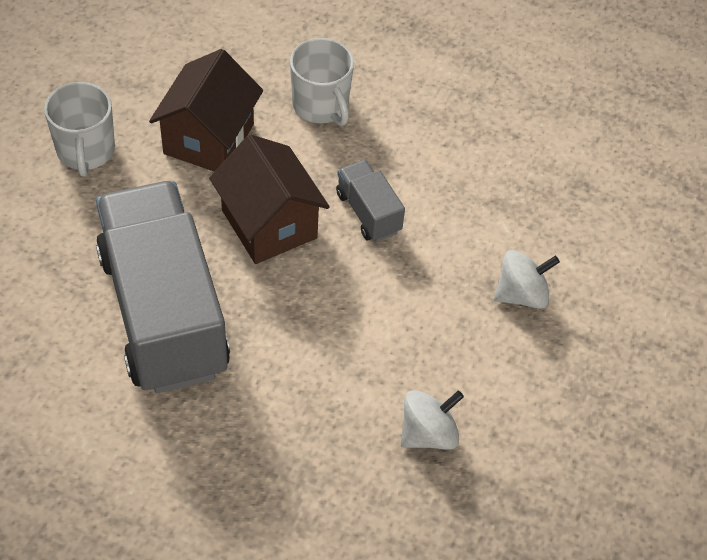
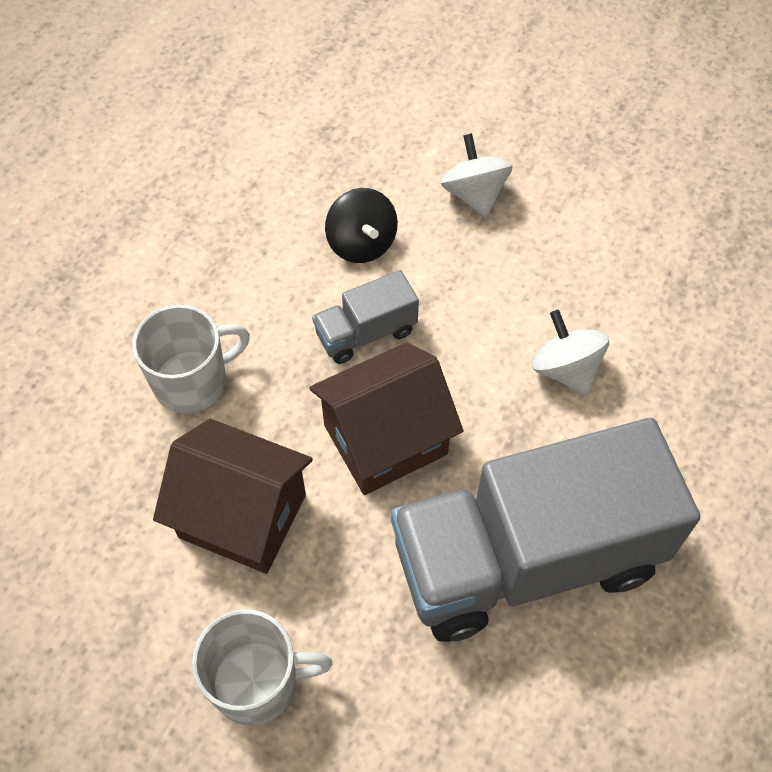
camera: 85 degrees left, 5 degrees up
(428, 433) = (656, 285): white spinning top -> white spinning top (565, 369)
(459, 210) = (361, 243): none -> black spinning top

